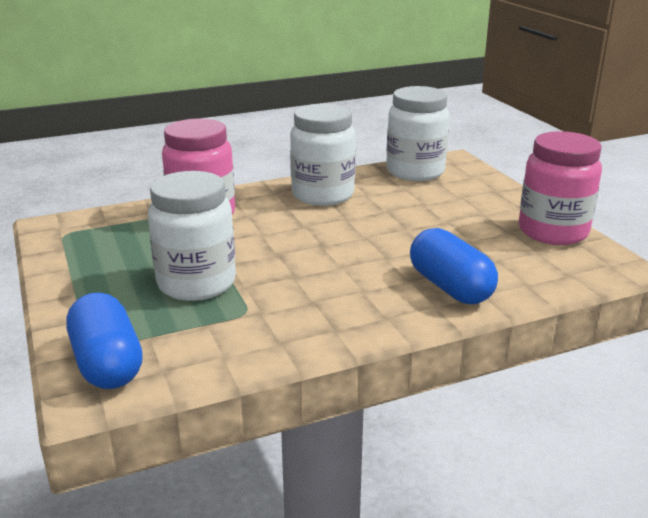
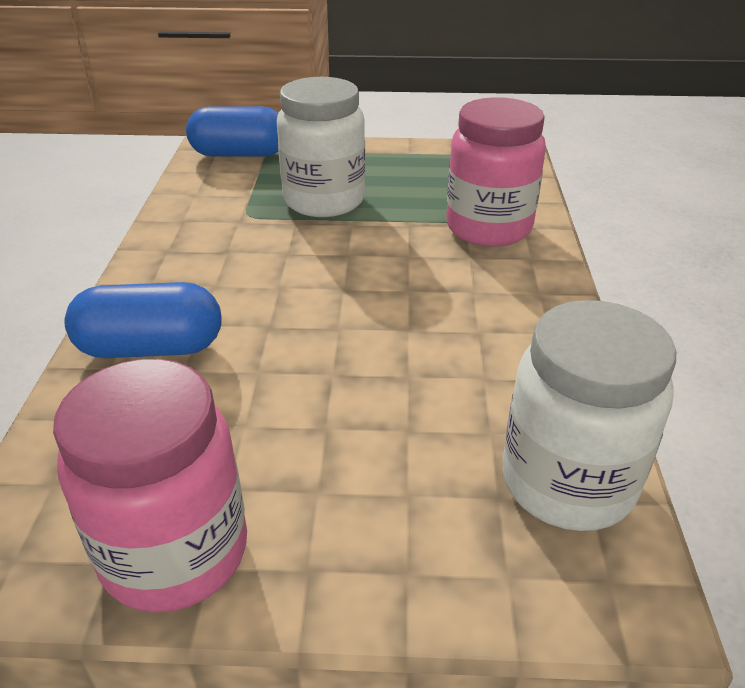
camera: 115 degrees right, 10 degrees up
(322, 195) = (504, 331): white jar -> none

